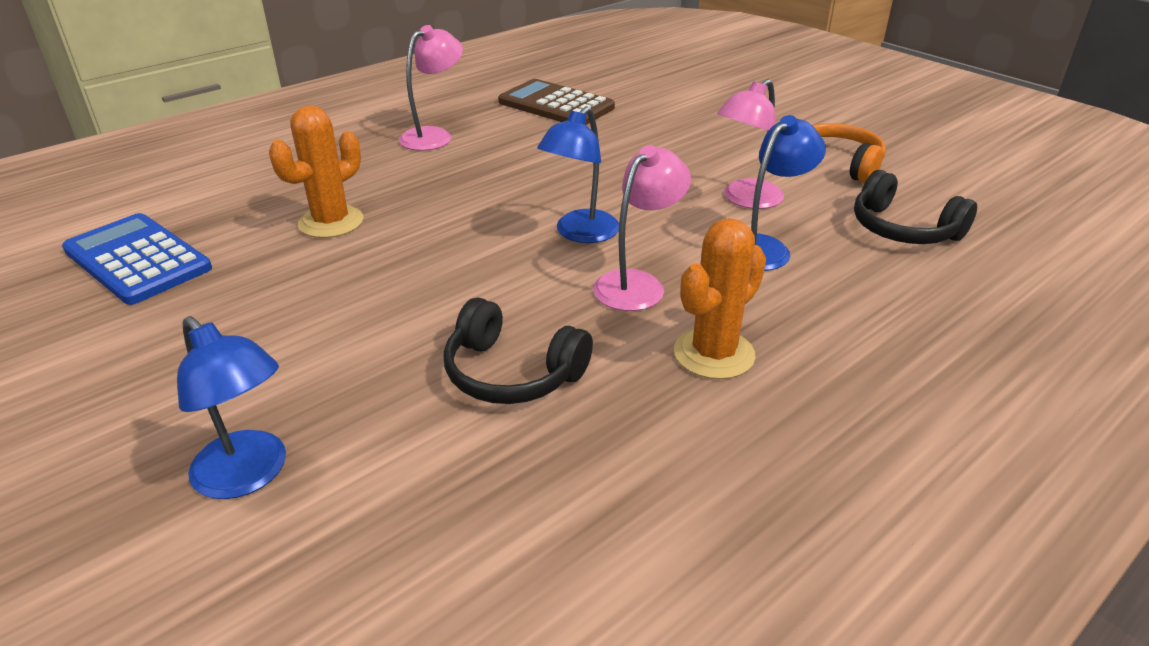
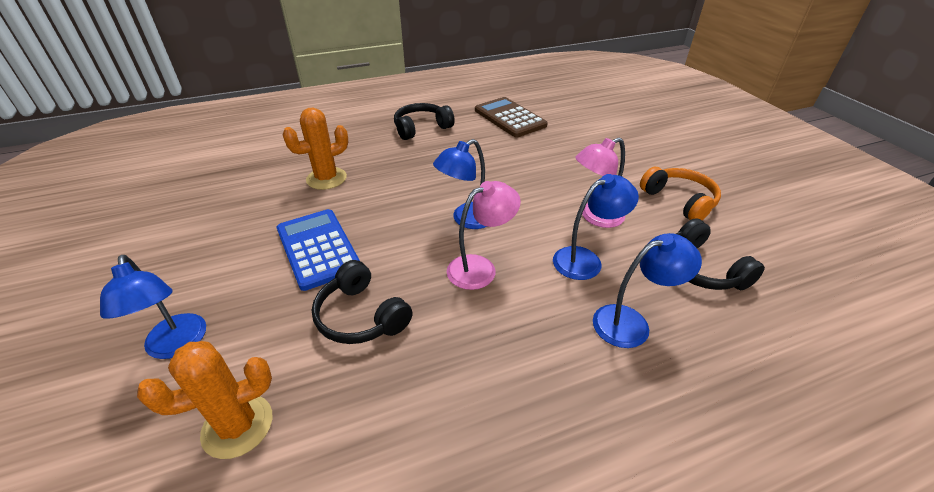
camera: 20 degrees right, 5 degrees up
(137, 259) = (214, 182): blue calculator -> blue calculator (318, 248)
(434, 136) = (421, 128): pink lamp -> black headphones
(714, 354) = (498, 339): orange cactus -> orange cactus (237, 426)
(860, 300) = (631, 323): none -> blue lamp

